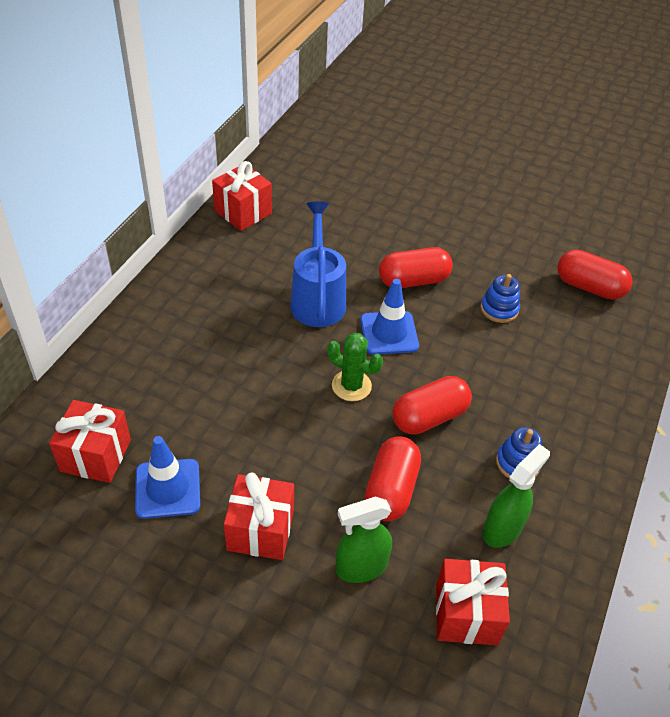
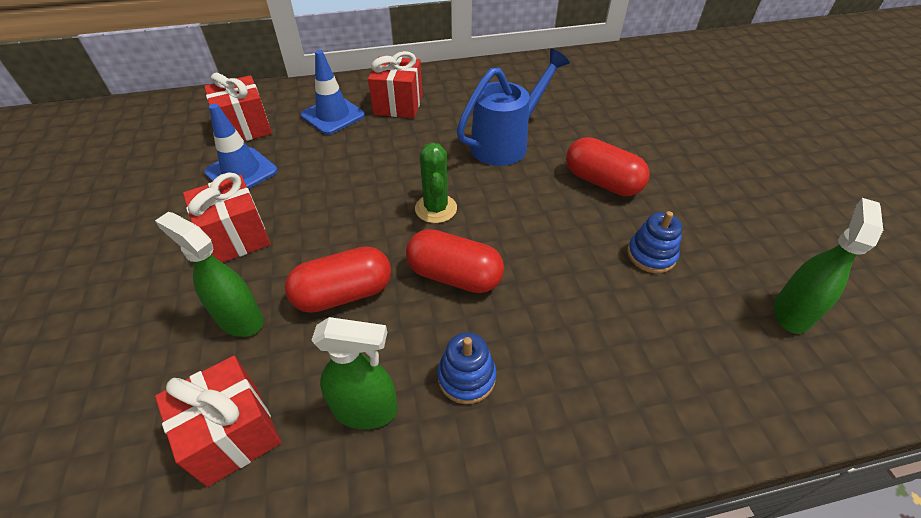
camera: 55 degrees right, 0 degrees up
(243, 212) = (540, 68): red gift -> red gift (398, 105)
(389, 333) = (521, 199): blue traffic cone -> blue traffic cone (333, 115)
(589, 287) = (792, 312): red capsule -> green spray bottle

